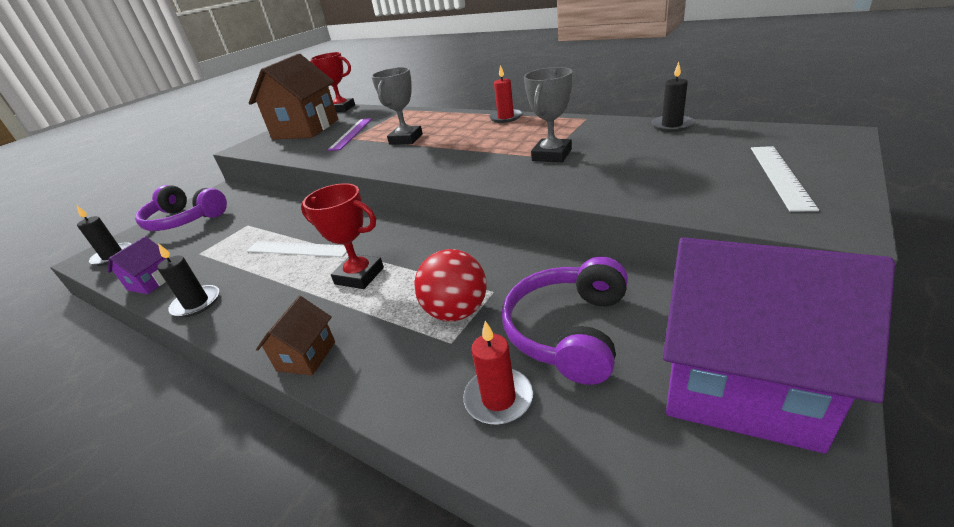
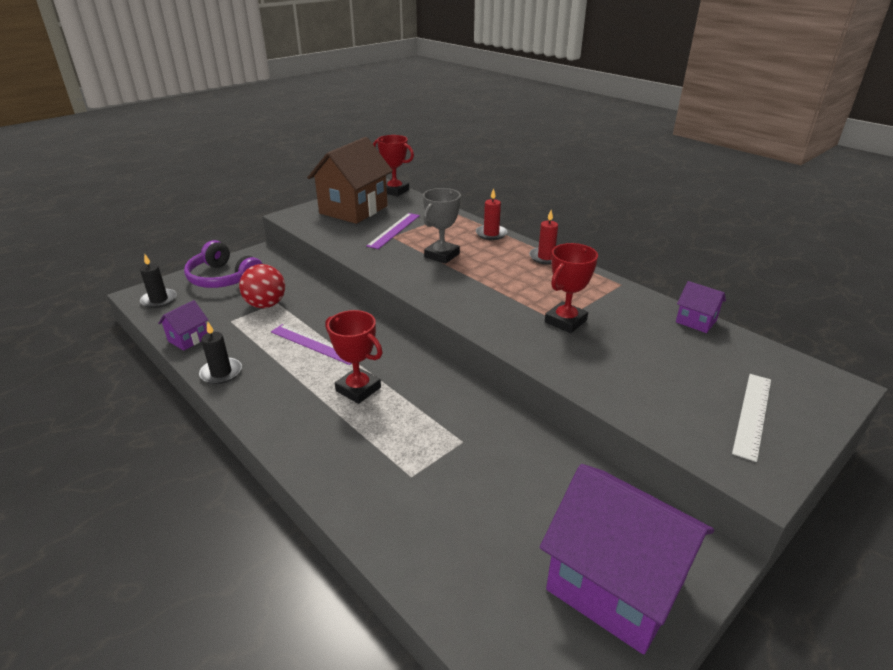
camera: 10 degrees right, 0 degrees up
(298, 249) = (314, 344): white ruler -> purple ruler
(306, 356) = (297, 451): brown house -> none
(456, 312) = (425, 450): red ball -> red ball (266, 305)
(498, 398) = (429, 535): red candle -> red candle (491, 234)
(551, 155) = (565, 321): grey trophy -> red trophy
(569, 331) = (507, 497): purple headphones -> none
(671, 125) = (696, 321): black candle -> purple house

